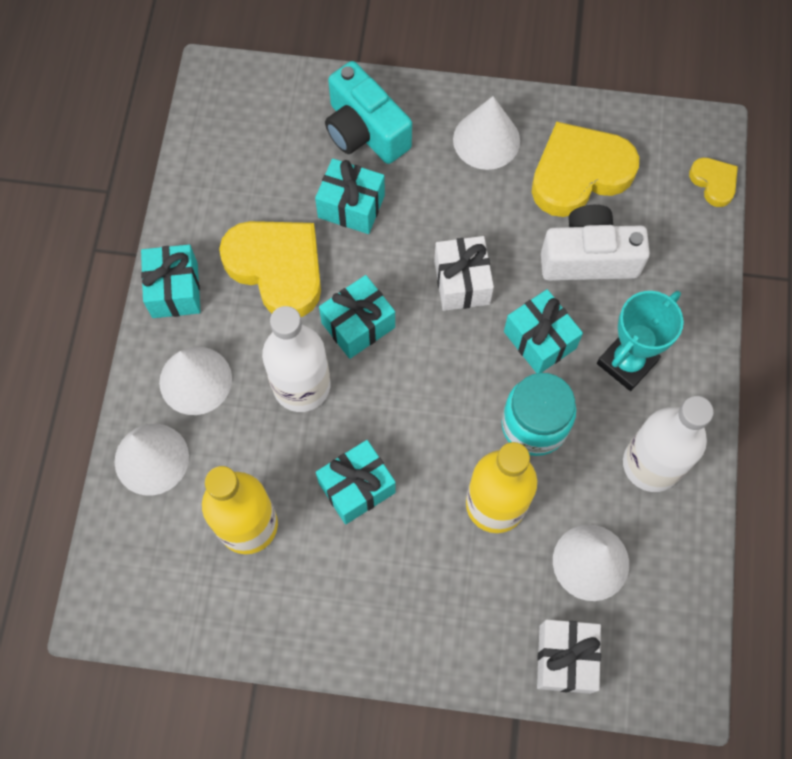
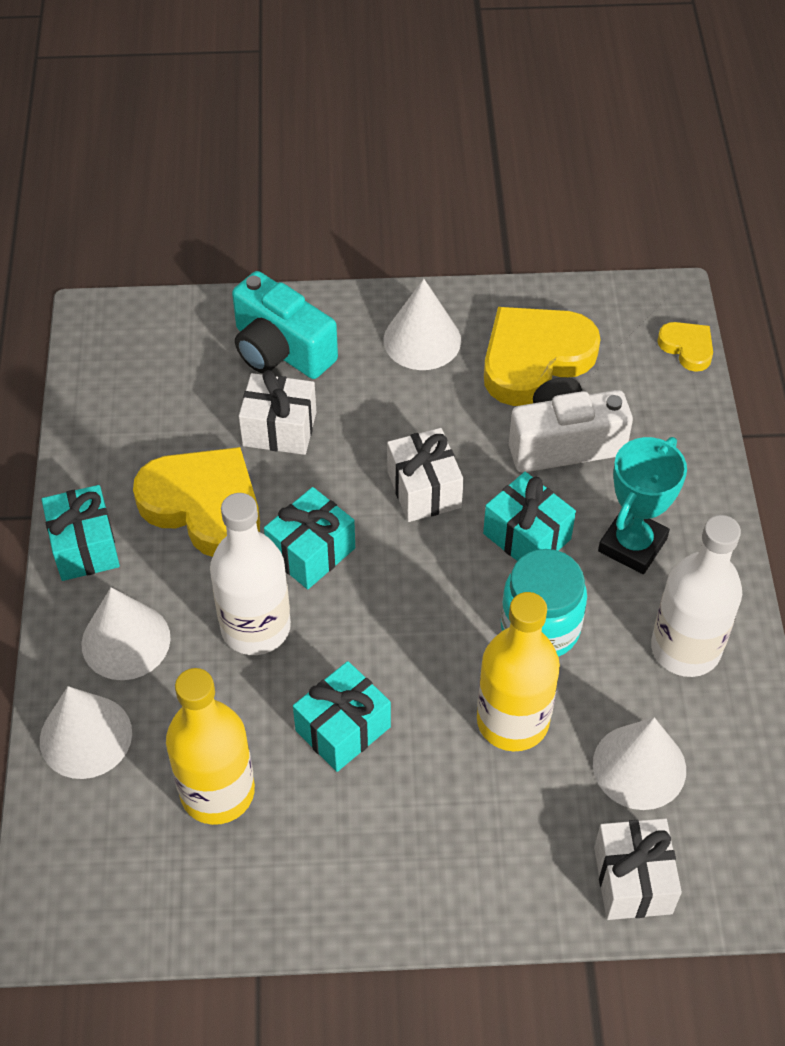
camera: 10 degrees left, 15 degrees down
(351, 206) = (279, 429): turquoise gift -> white gift

